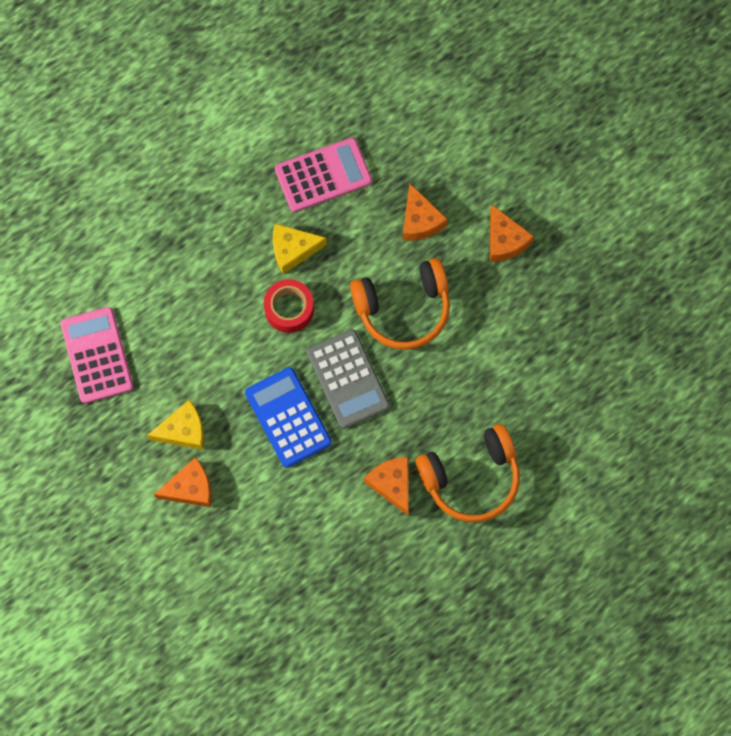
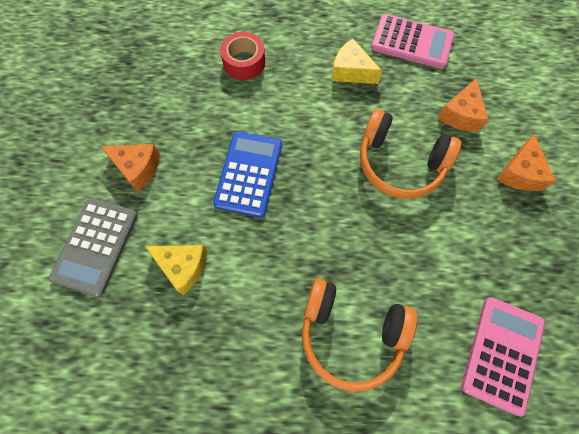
camera: 40 degrees right, 5 degrees down
(97, 355) = (165, 43): pink calculator -> pink calculator (502, 354)
(183, 430) = (171, 127): yellow cheese -> yellow cheese (183, 266)
(289, 309) = (315, 104): red tape -> red tape (244, 62)
(348, 379) = (316, 180): grey calculator -> grey calculator (96, 246)
(392, 484) = (282, 285): orange cheese -> none

